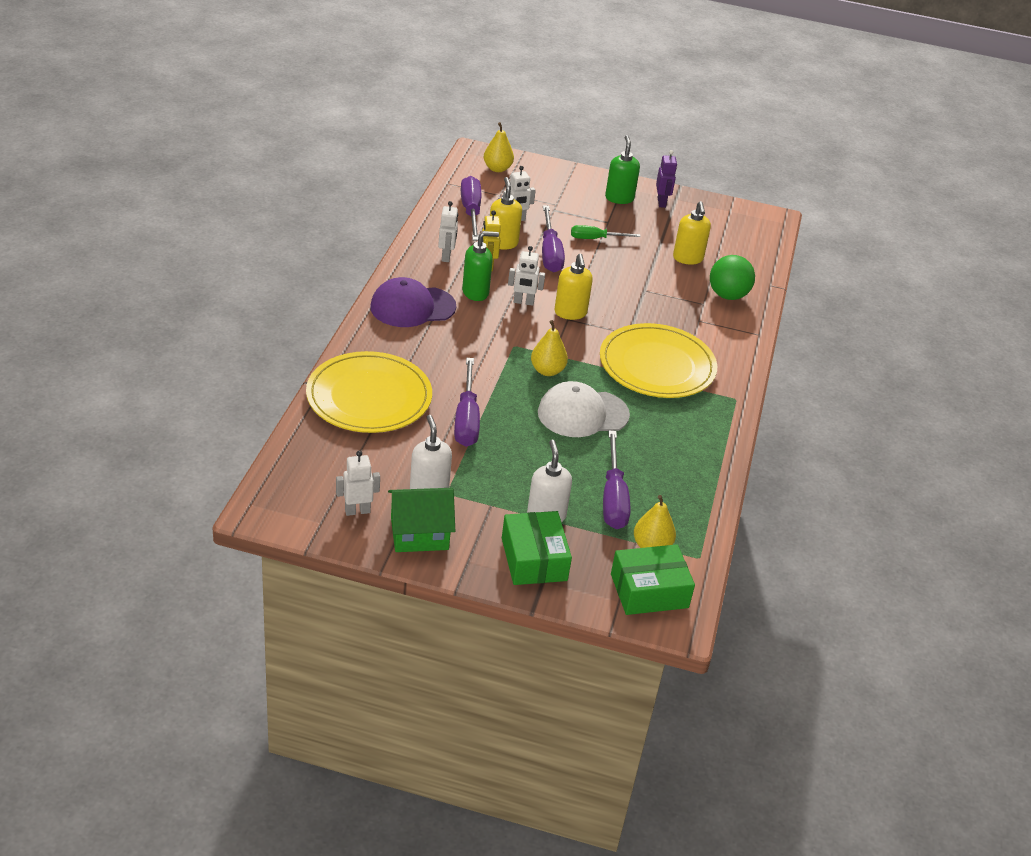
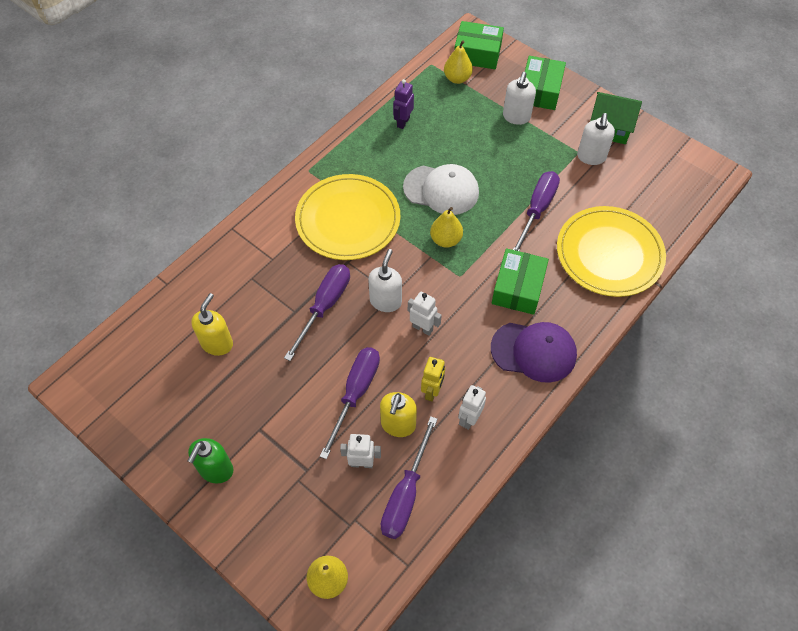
camera: 150 degrees left, 20 degrees up
(357, 511) = (648, 155): white robot -> none
(451, 348) = (518, 288): none -> green box
(476, 292) = (463, 355): green soap dispenser -> none
(570, 313) = (385, 301): yellow soap dispenser -> white soap dispenser
(595, 239) = (292, 403): green screwdriver -> none
(613, 498) = (461, 117): purple screwdriver -> purple screwdriver (325, 306)
(661, 202) = (172, 447): purple robot -> purple robot (403, 122)
(728, 295) = (220, 281): green ball -> none

